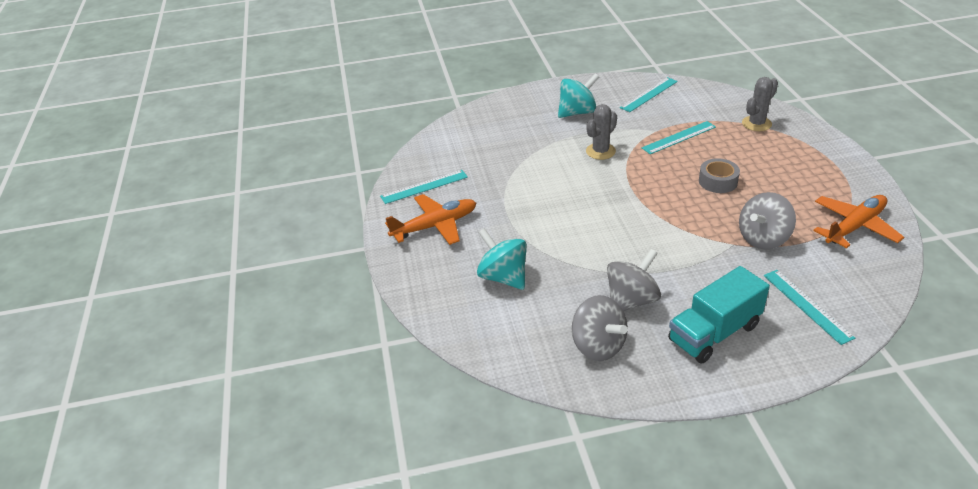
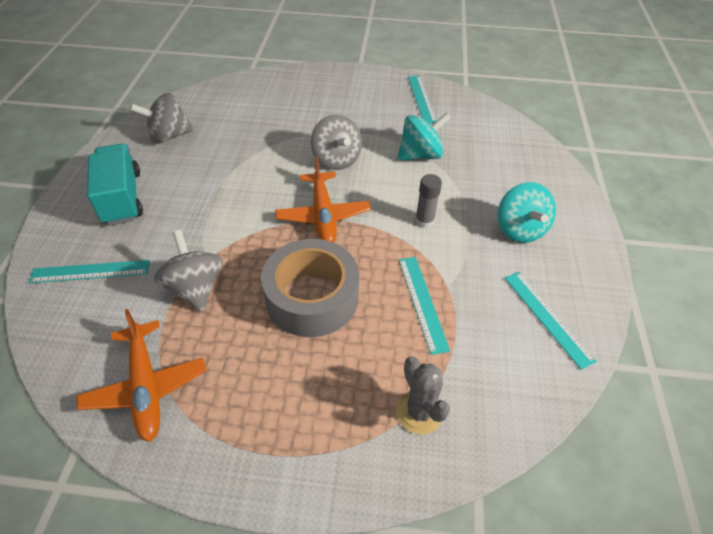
camera: 105 degrees right, 10 degrees up
(435, 226) = (362, 94): orange plane -> orange plane (323, 215)
(503, 277) = (276, 112): turquoise spinning top -> turquoise spinning top (420, 155)
(600, 151) = (424, 221): grey cactus -> grey glue stick
(631, 300) = (196, 167): grey spinning top -> grey spinning top (336, 160)
(718, 181) = (312, 297): grey tape -> grey tape, size x1.90

